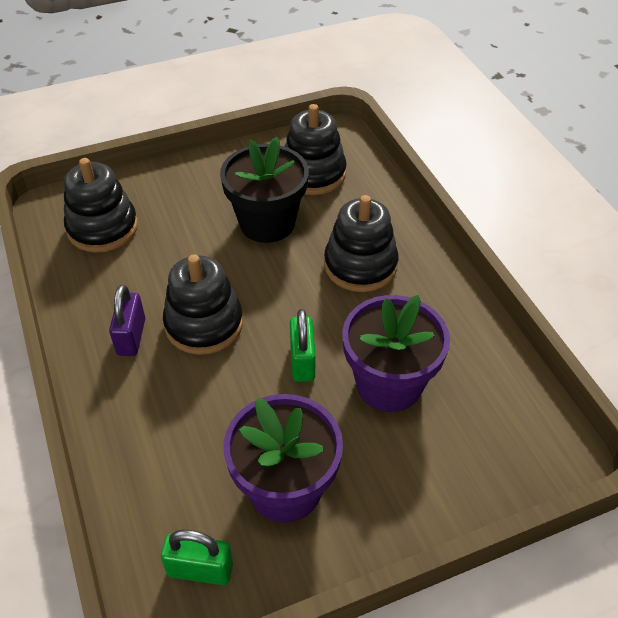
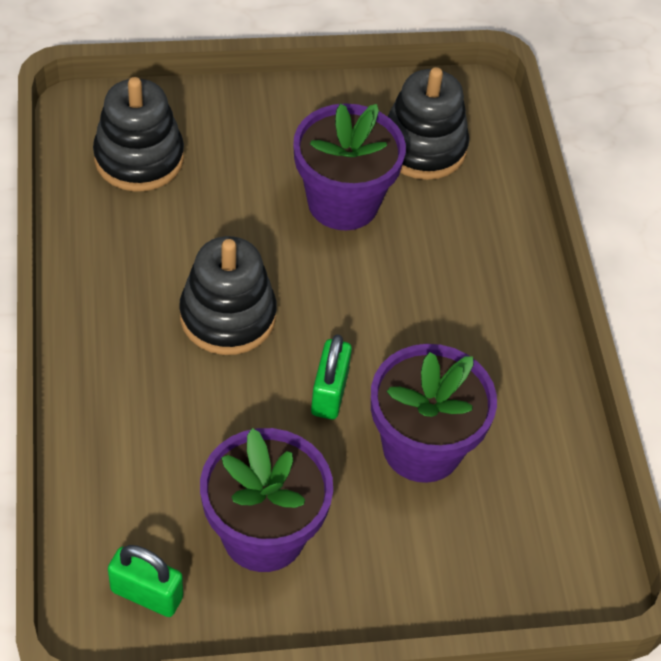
camera: 10 degrees right, 5 degrees up
(131, 337) = (139, 310): purple padlock -> none
(267, 223) = (343, 202): black flower pot -> purple flower pot
(360, 265) = (440, 289): black stacking toy -> none

